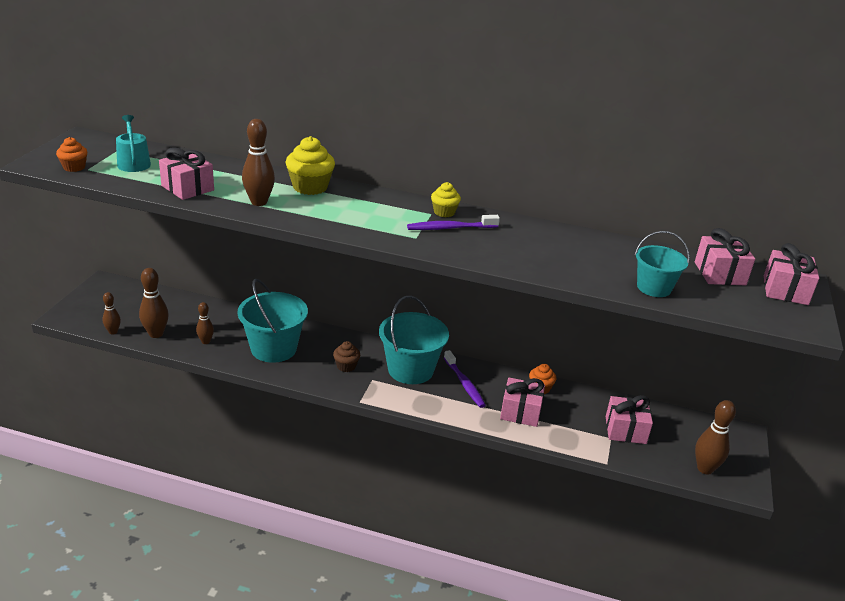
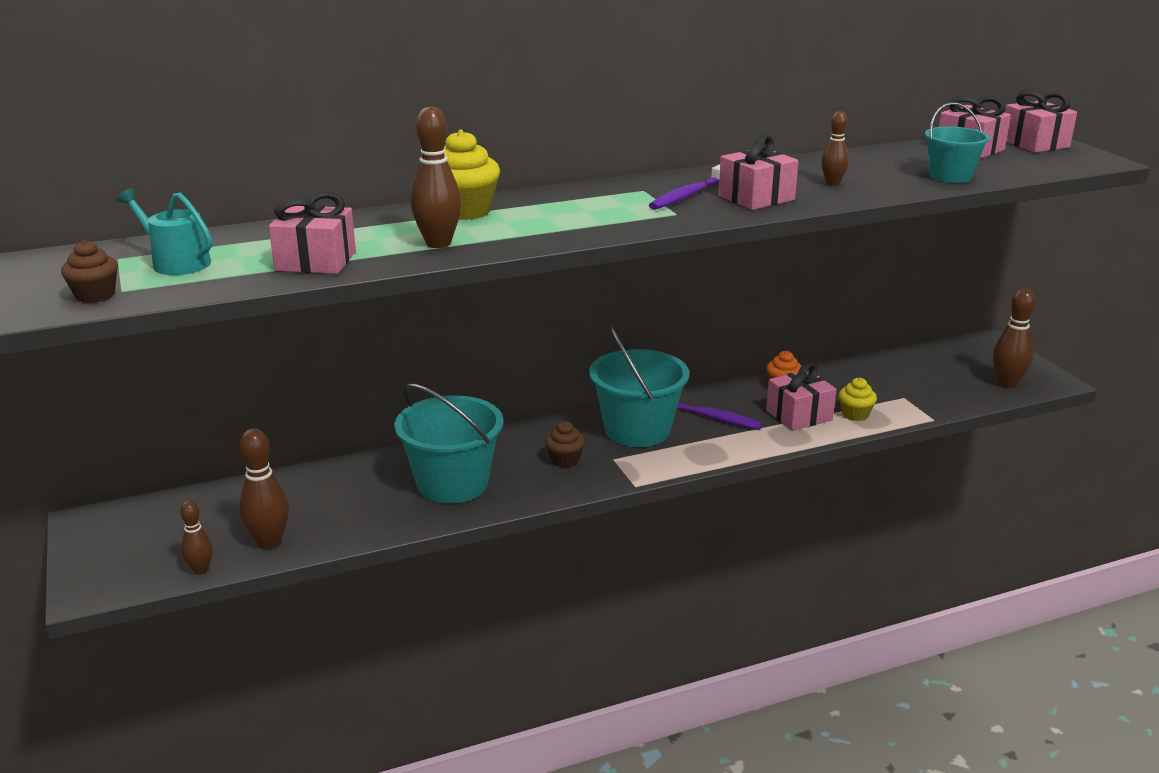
camera: 35 degrees left, 5 degrees down
(74, 167) = (95, 295): orange cupcake -> brown cupcake
(205, 341) = (353, 518): brown bowling pin -> brown bowling pin (832, 183)
(444, 212) = (653, 185): yellow cupcake -> yellow cupcake (855, 414)
(625, 430) = (904, 385): pink gift -> pink gift (756, 198)

